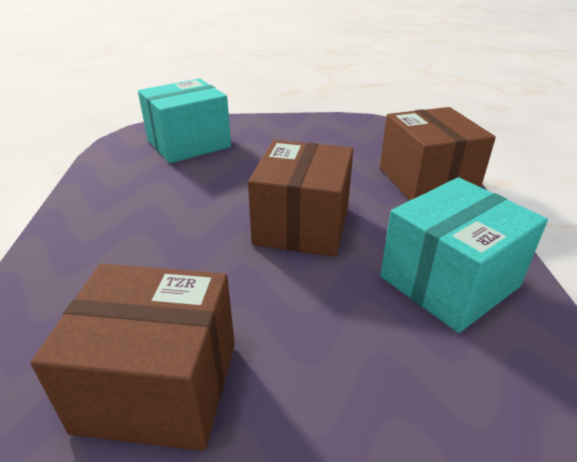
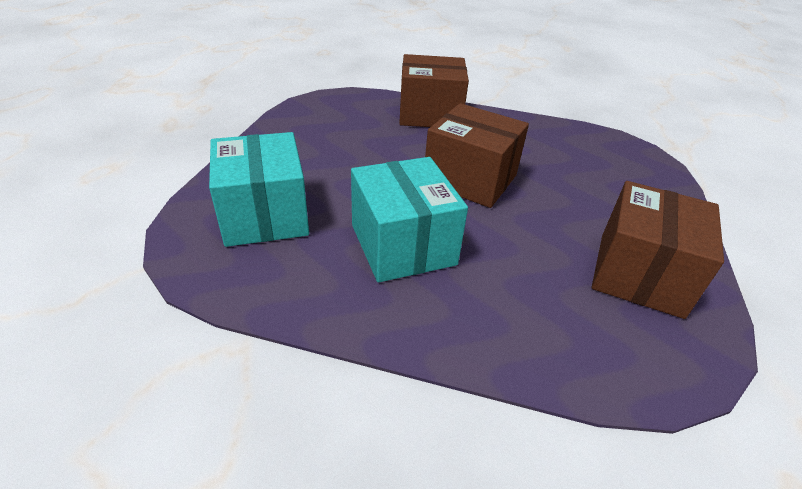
camera: 75 degrees left, 5 degrees up
(449, 281) = (549, 144): turquoise box -> turquoise box (403, 245)

